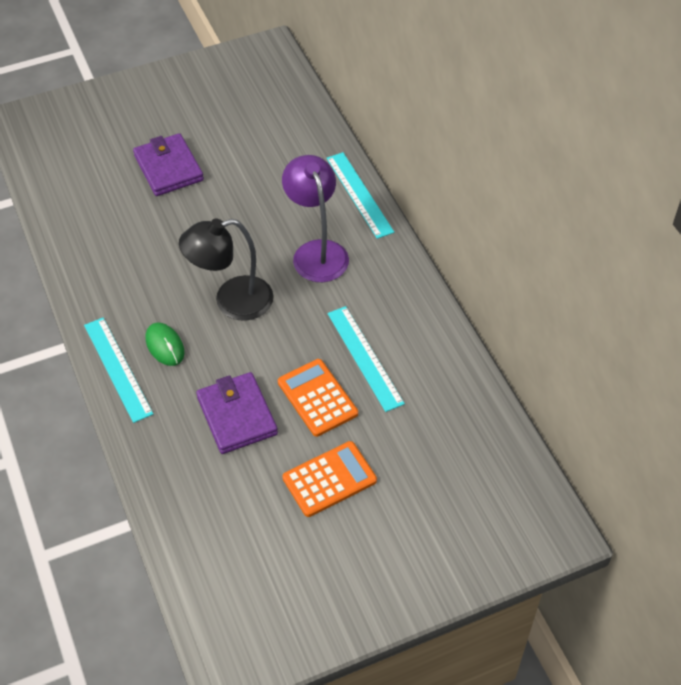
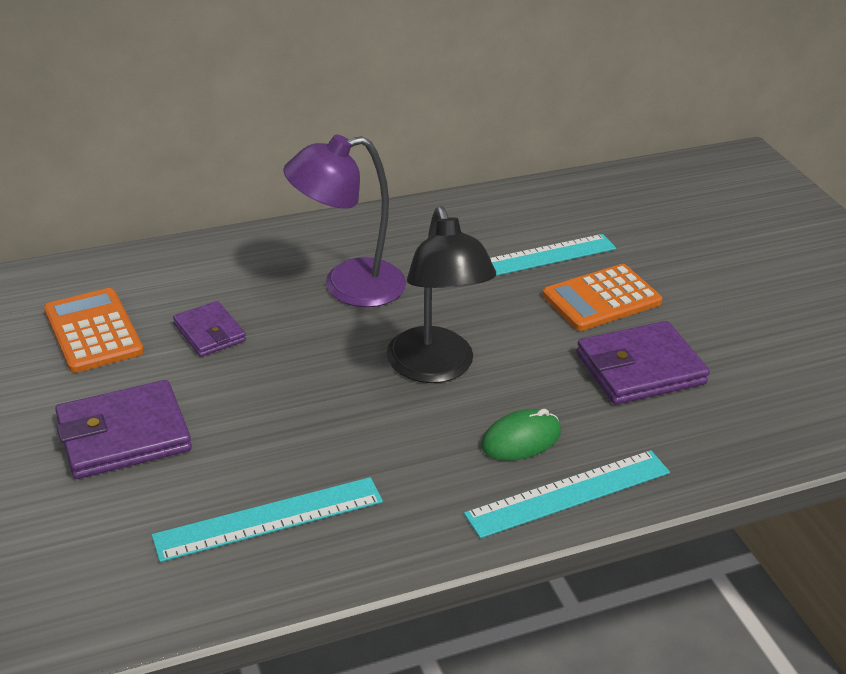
camera: 90 degrees left, 15 degrees down
(261, 190) = (209, 332): none -> purple wallet
(329, 479) = (722, 296): orange calculator -> orange calculator (93, 331)
(359, 194) = (244, 244): turquoise ruler -> turquoise ruler (269, 518)

